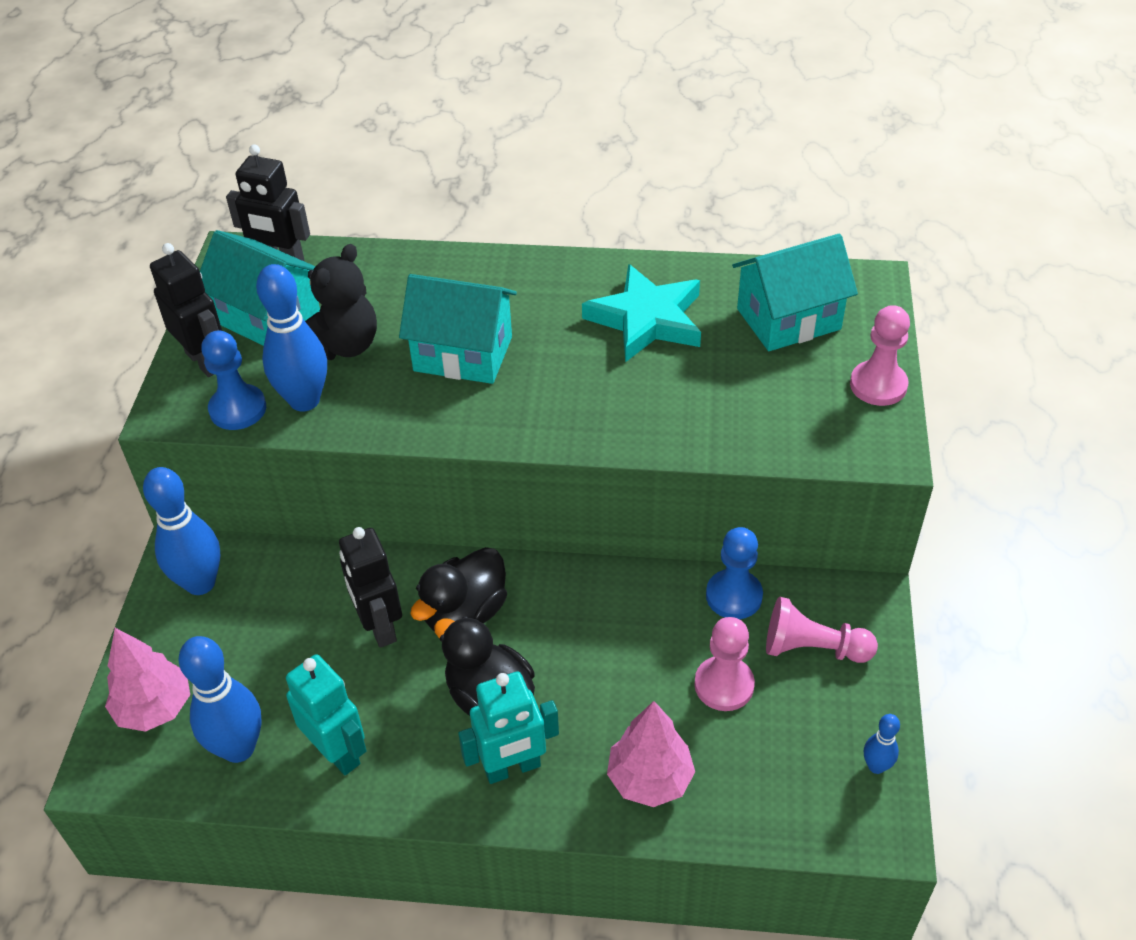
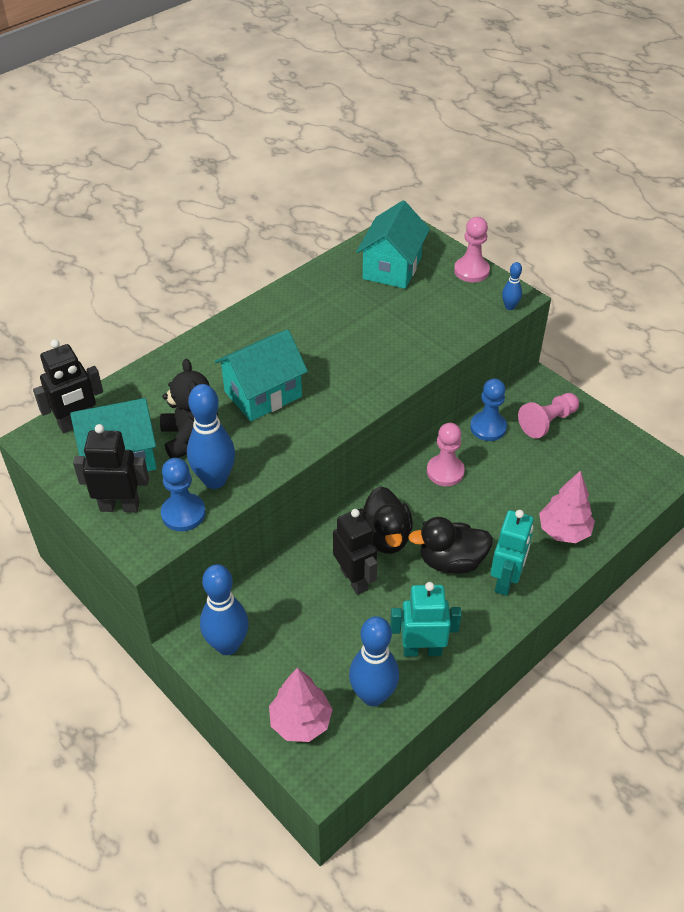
camera: 50 degrees left, 0 degrees up
(379, 626) = (354, 579): black robot -> black robot turned 135 degrees counterclockwise
(647, 319) = (328, 313): turquoise star -> none
(724, 685) = (536, 467): pink pawn -> pink pawn (445, 472)
(876, 766) = (632, 447): blue bowling pin -> blue bowling pin (509, 307)

